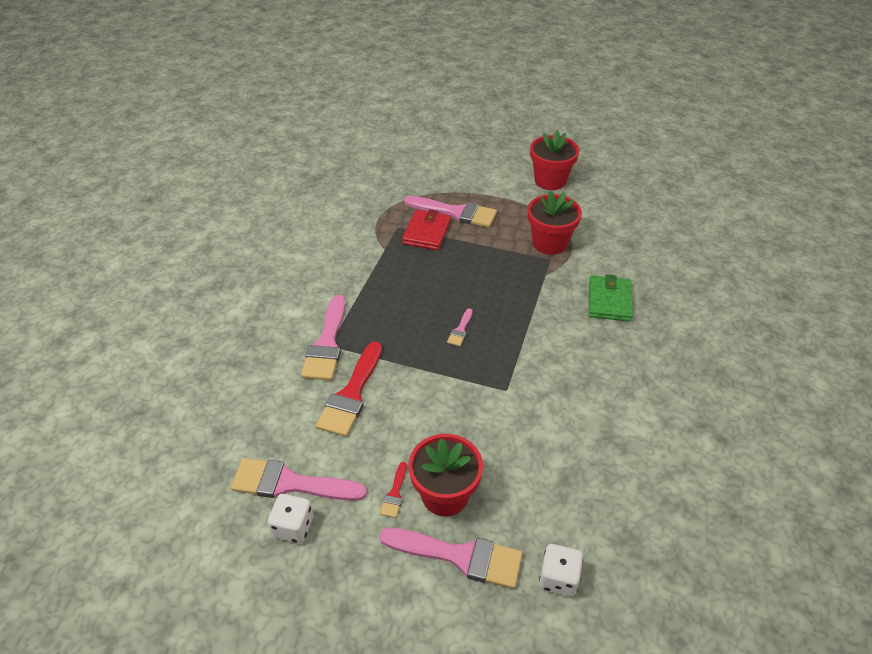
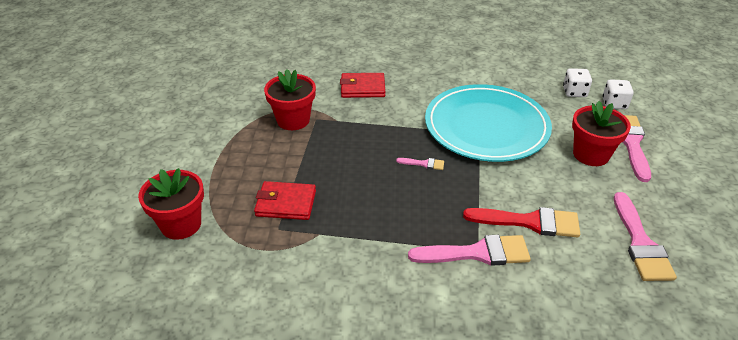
camera: 100 degrees left, 5 degrees down
(293, 527) = (674, 231): white dice -> white dice (574, 92)
(394, 494) = (607, 180): red brush -> none
(456, 212) = (248, 185): pink brush -> none
(518, 400) = (486, 127): none -> turquoise plate
(550, 181) = (191, 124): red flower pot -> red flower pot (181, 224)
(609, 301) = (362, 88): green wallet -> red wallet

